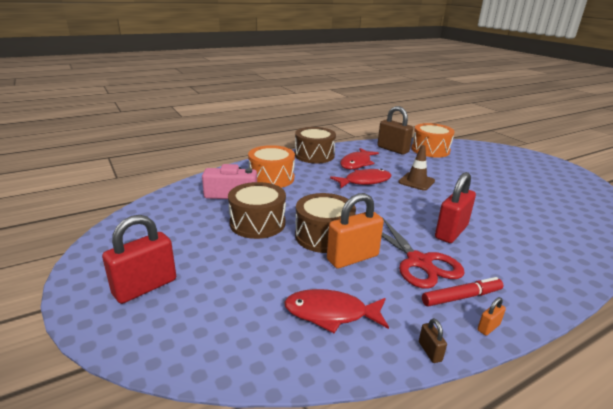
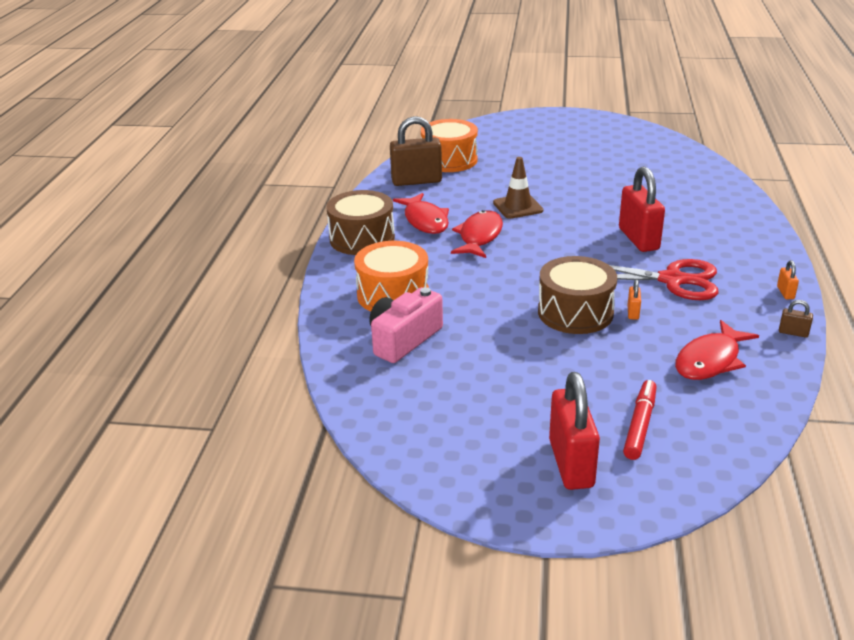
camera: 50 degrees left, 5 degrees up
(257, 223) = (503, 345): brown drum -> none
(352, 258) = (633, 312): orange padlock -> orange padlock, size x0.43
(461, 297) = (740, 285): red marker -> red marker (640, 425)

